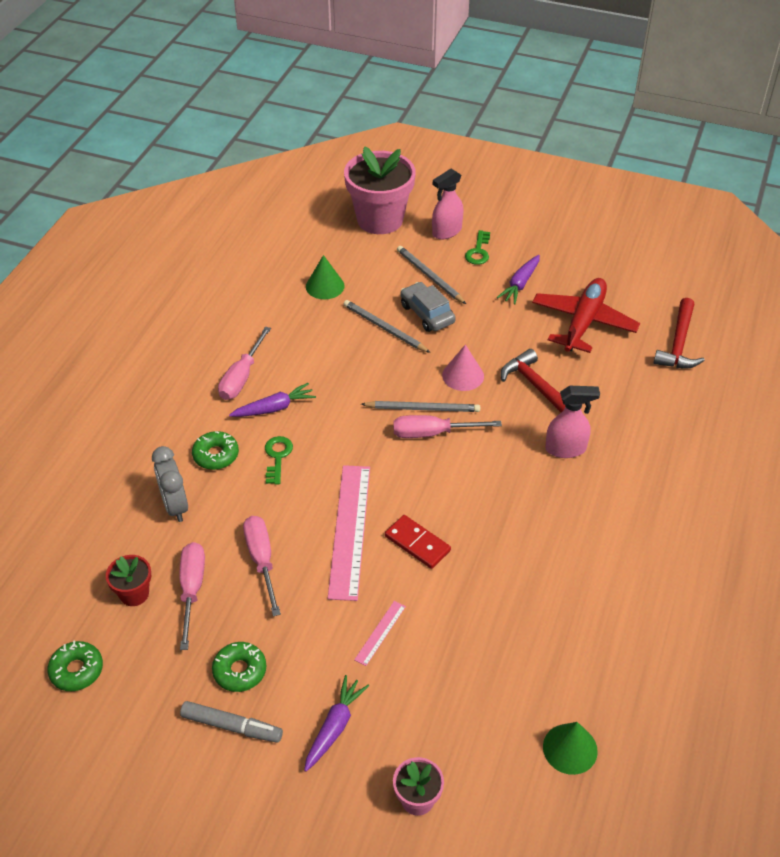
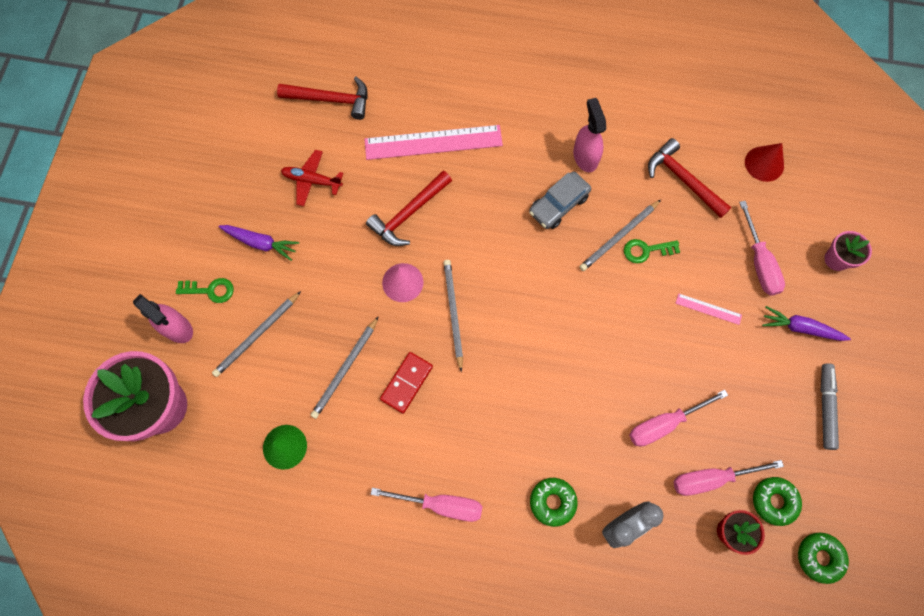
camera: 100 degrees left, 25 degrees up
(240, 671) = (776, 414): green donut -> green donut (774, 501)
(274, 408) = (478, 458): purple carrot -> none
(277, 457) = (542, 439): green key -> green key (646, 250)
(350, 530) = (612, 353): pink ruler -> pink ruler (433, 142)
(417, 543) = (612, 294): red domino -> red domino (407, 383)
(427, 314) = (317, 329): grey car -> grey car (558, 204)
(432, 433) = (483, 299): pink screwdriver -> pink screwdriver (759, 262)
(486, 563) = (619, 237): none -> grey pencil
(554, 646) = (683, 180): none -> red hammer
(566, 449) = (480, 185): pink spray bottle -> pink spray bottle (585, 157)
(570, 748) = (764, 163): green cone -> red cone
(583, 322) = (312, 181): red plane -> red plane, size x0.58

